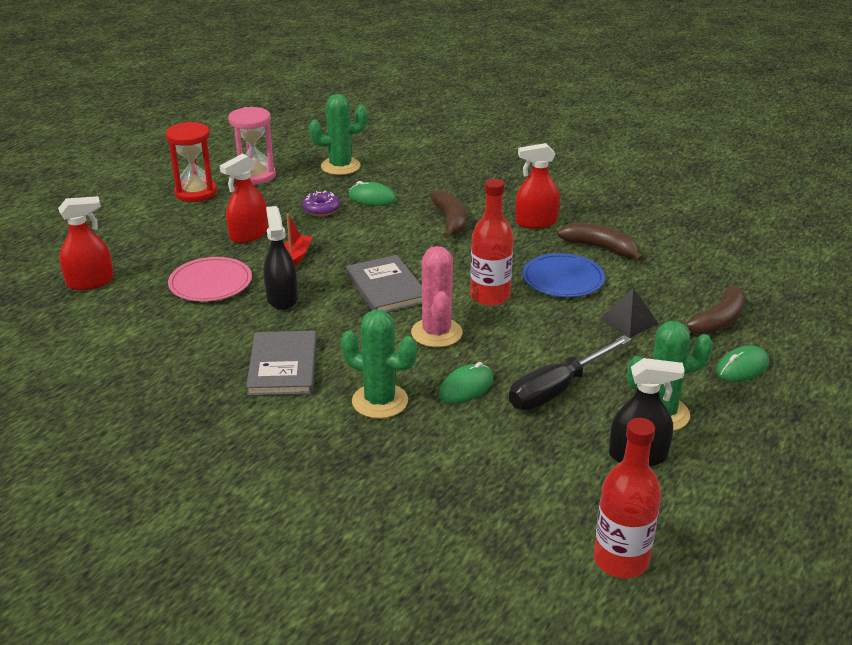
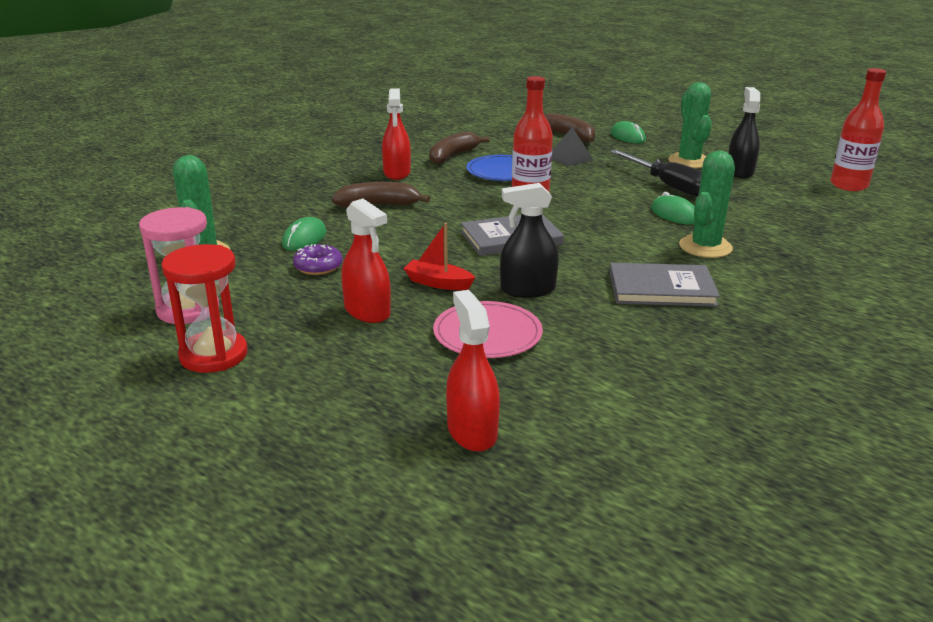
camera: 85 degrees left, 5 degrees down
(436, 333) = (592, 221): pink cactus -> none

